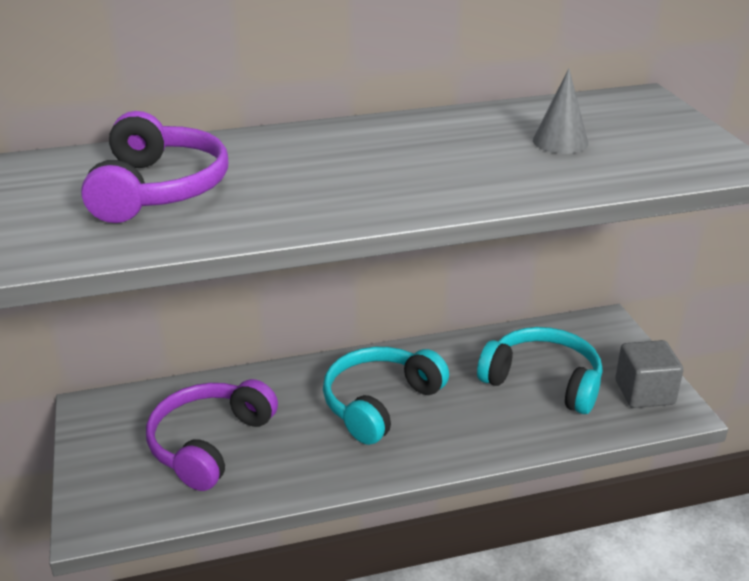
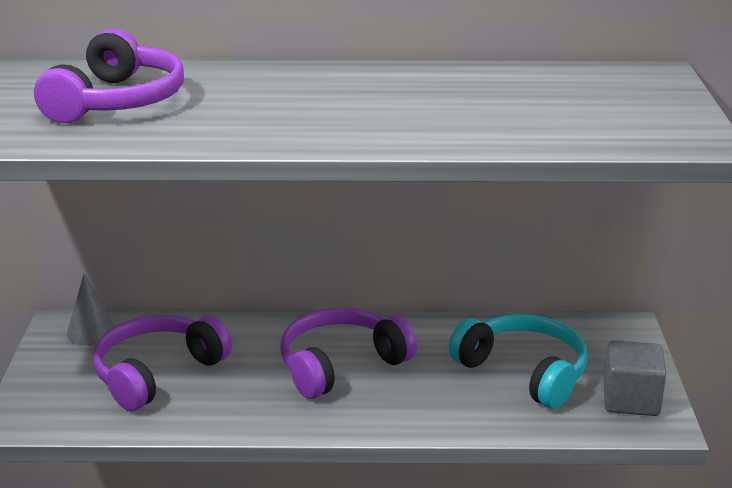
camera: 15 degrees right, 5 degrees down
(380, 403) = (340, 365): turquoise headphones -> purple headphones
(560, 142) = (531, 103): grey cone -> grey cone (91, 332)

